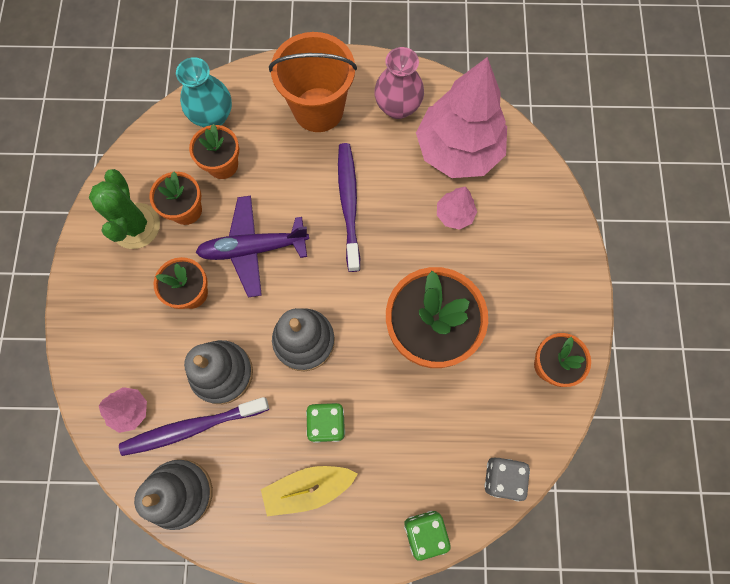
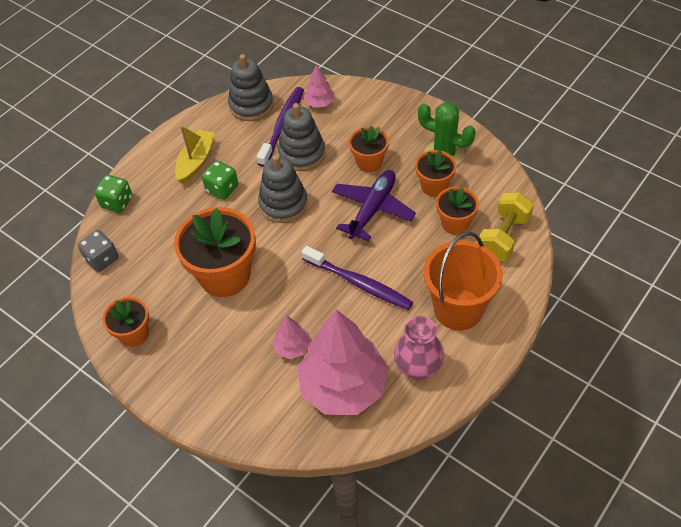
camera: 130 degrees right, 20 degrees down
(213, 116) = (503, 237): turquoise vase -> yellow dumbbell

